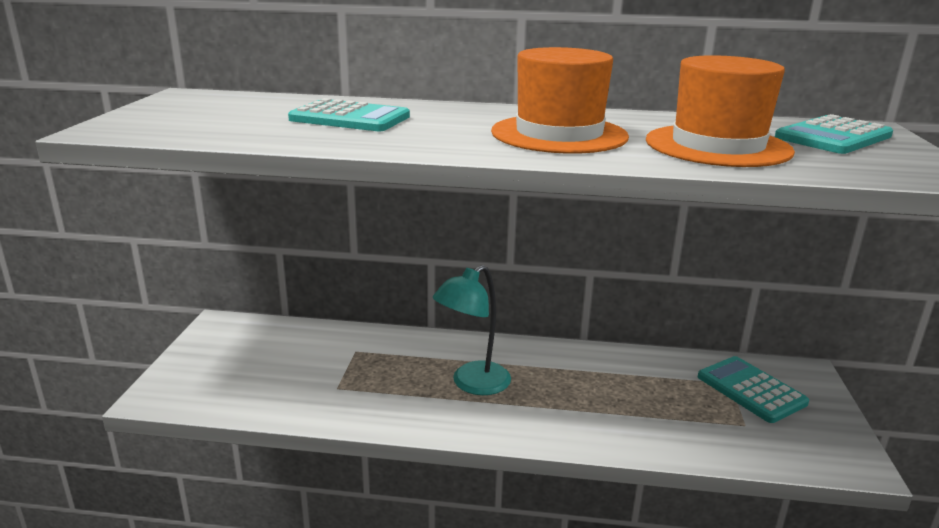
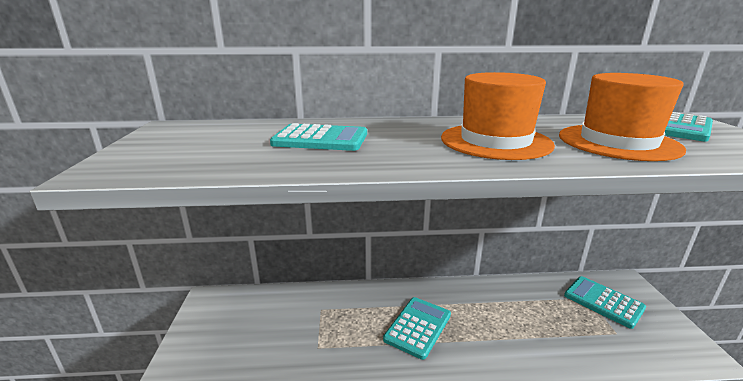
camera: 10 degrees left, 0 degrees up
(472, 384) = (418, 327): turquoise lamp -> turquoise calculator

